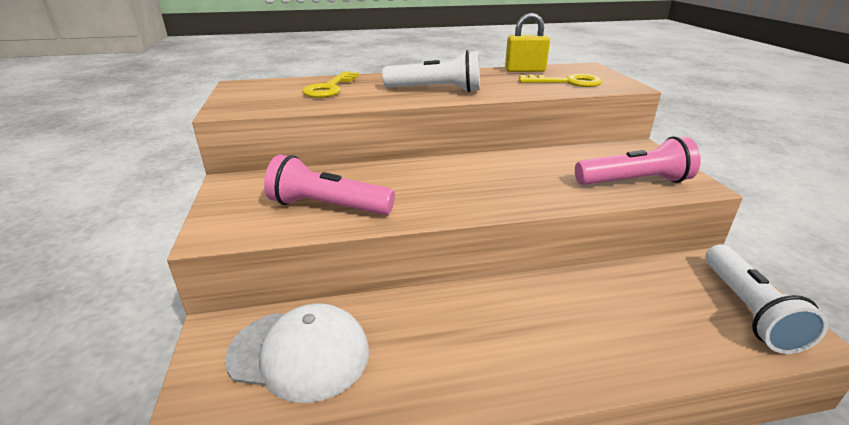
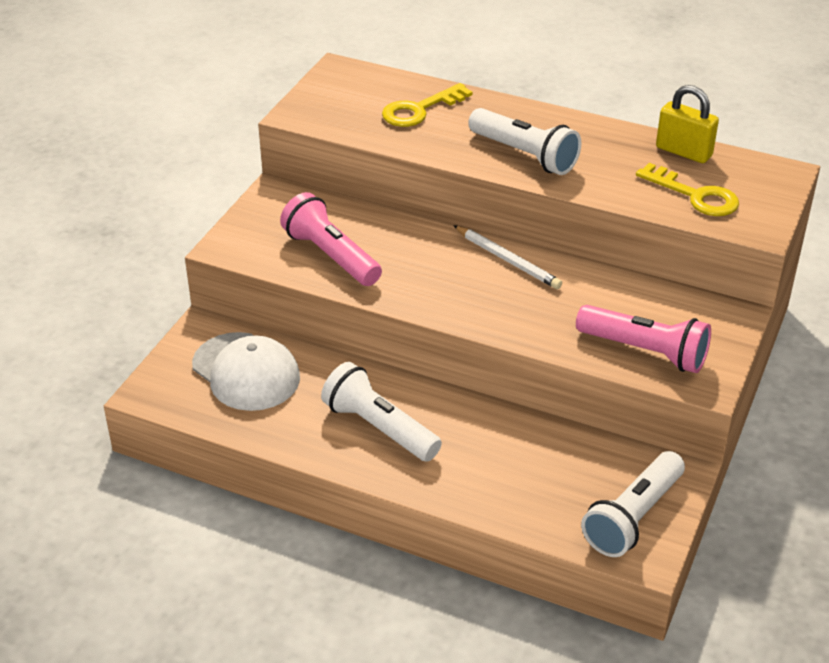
camera: 35 degrees right, 10 degrees up
(469, 165) = (508, 260): none -> white pencil
(483, 342) = (379, 428): none -> white flashlight

